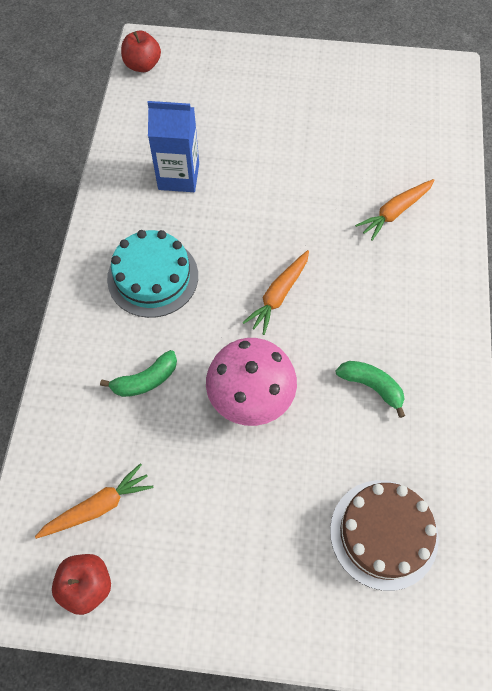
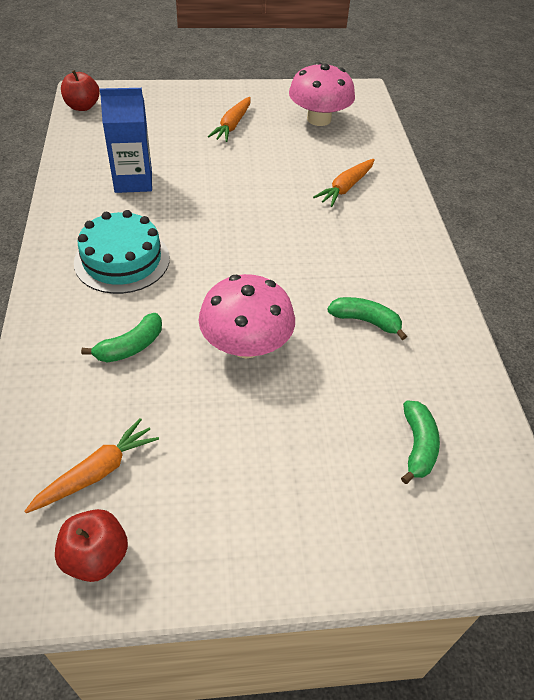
camera: 15 degrees left, 15 degrees down
(278, 295) = (253, 260): orange carrot -> orange carrot (232, 125)
(383, 533) = (418, 446): brown cake -> green banana
(389, 109) = (319, 119): none -> pink mushroom

